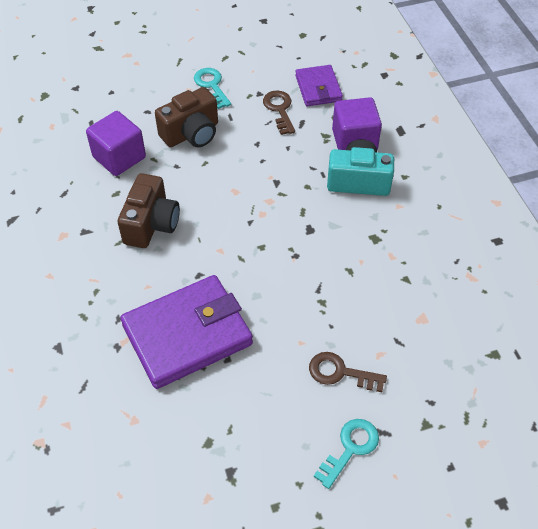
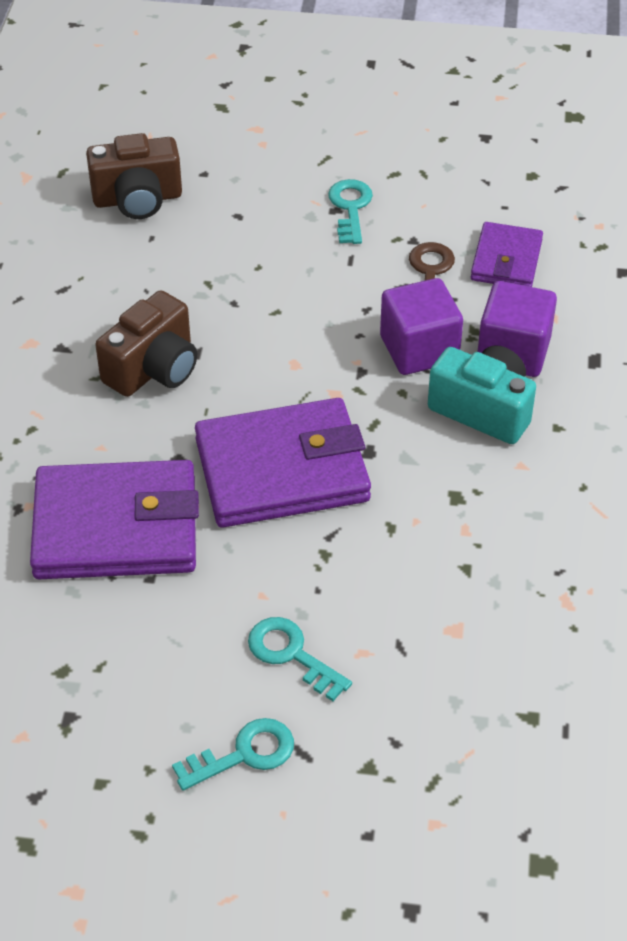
camera: 25 degrees right, 5 degrees down
(119, 157) = (163, 266): purple cube -> purple cube (419, 349)
(191, 133) = (281, 265): brown camera -> brown camera (137, 199)
(267, 259) = (282, 470): none -> purple wallet
(340, 372) = (292, 654): brown key -> turquoise key

